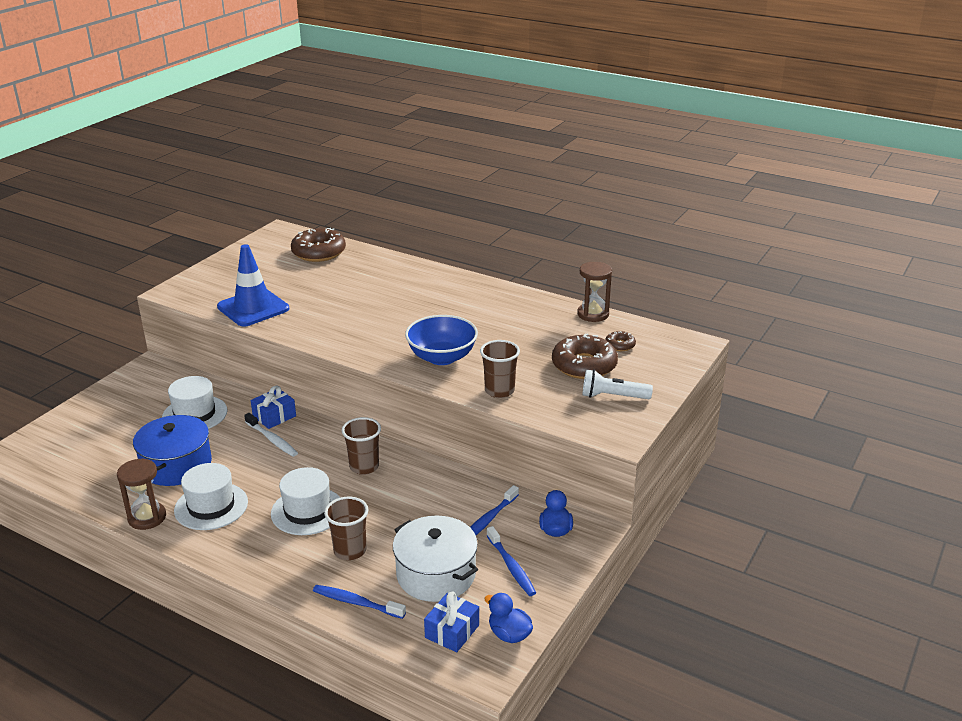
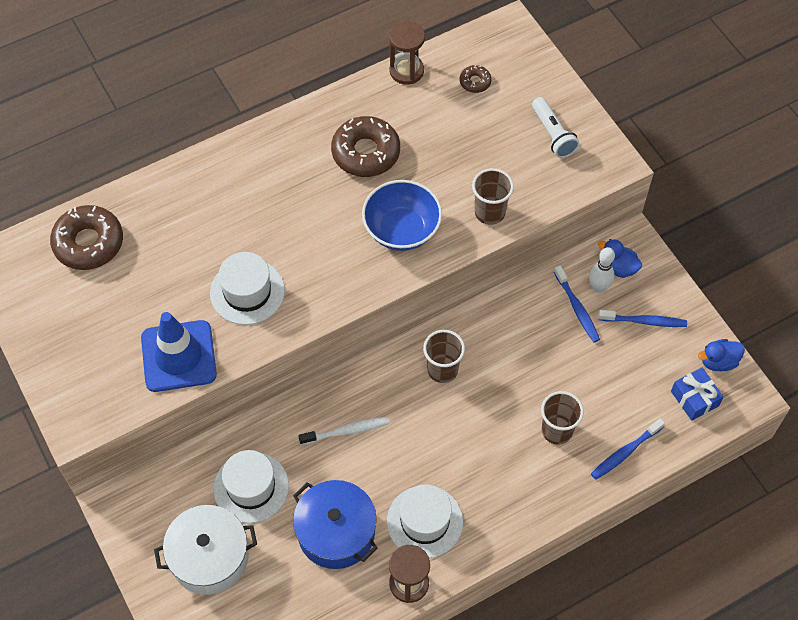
camera: 60 degrees left, 30 degrees up
(274, 416) = (305, 414): blue gift -> none
(307, 511) = (481, 443): white hat -> white hat (247, 292)
(436, 574) = (623, 379): white pot -> white pot (209, 557)
(522, 525) = (598, 287): none -> white bowling pin
(584, 365) = (490, 127): brown donut -> brown donut (366, 152)
(613, 396) = (553, 134): white flashlight -> white flashlight turned 60 degrees counterclockwise

